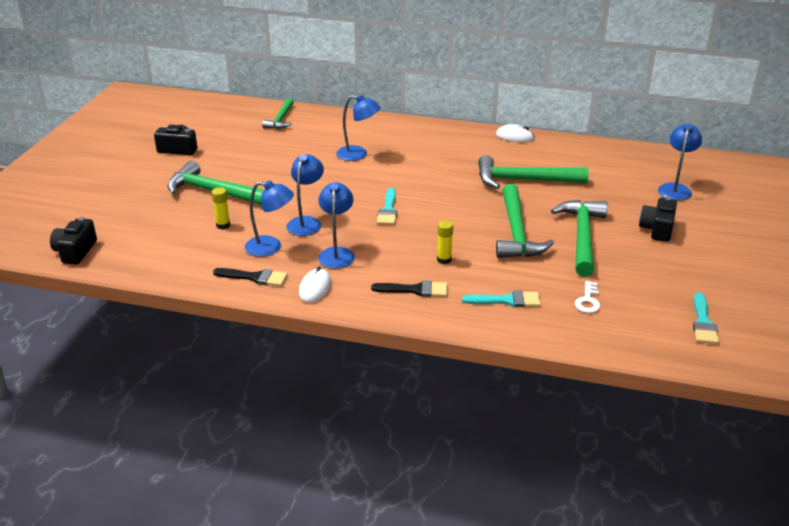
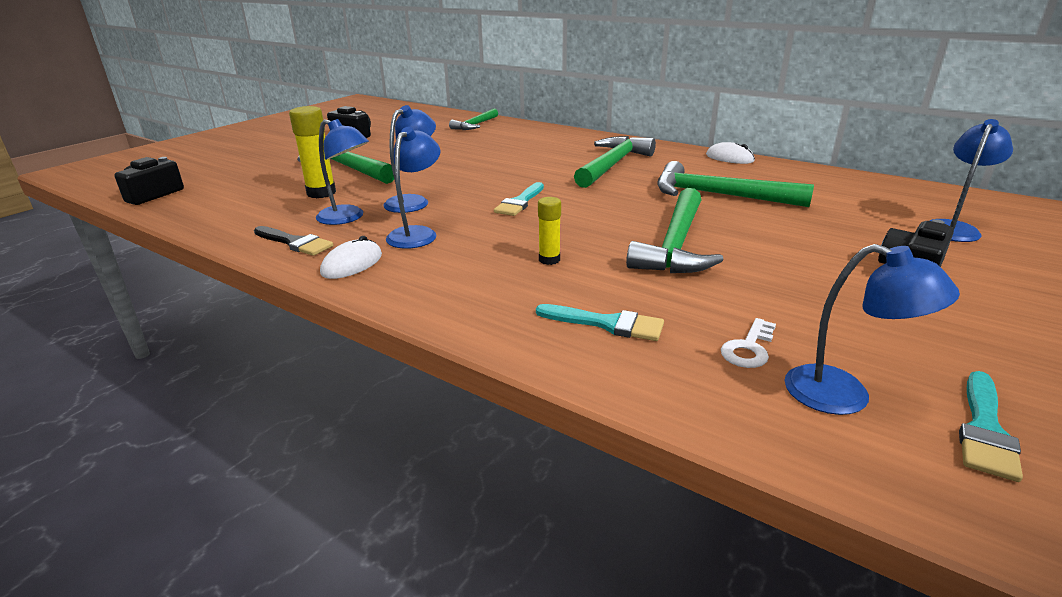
camera: 20 degrees right, 5 degrees down
(223, 225) = (321, 193): yellow glue stick -> yellow glue stick, size x1.68
(358, 154) = (529, 155): blue lamp -> blue lamp (844, 396)
(415, 290) = (479, 287): black brush -> none
(582, 237) = (777, 263): green hammer -> green hammer (613, 165)

